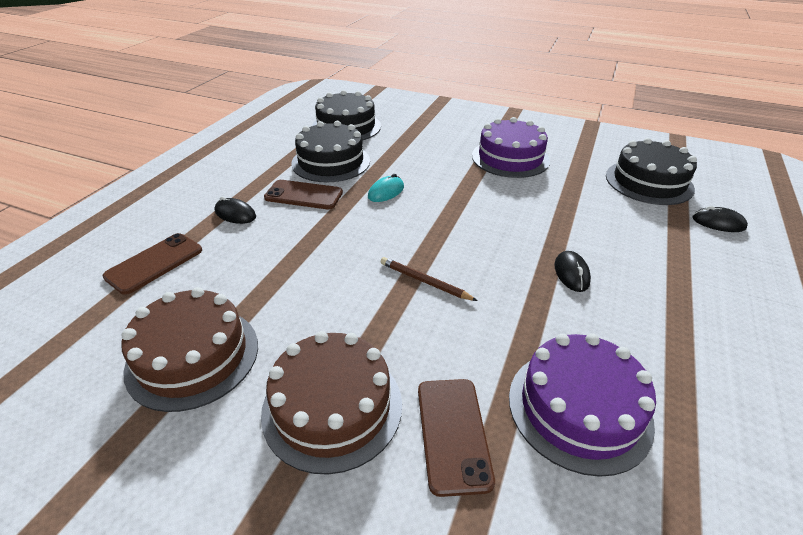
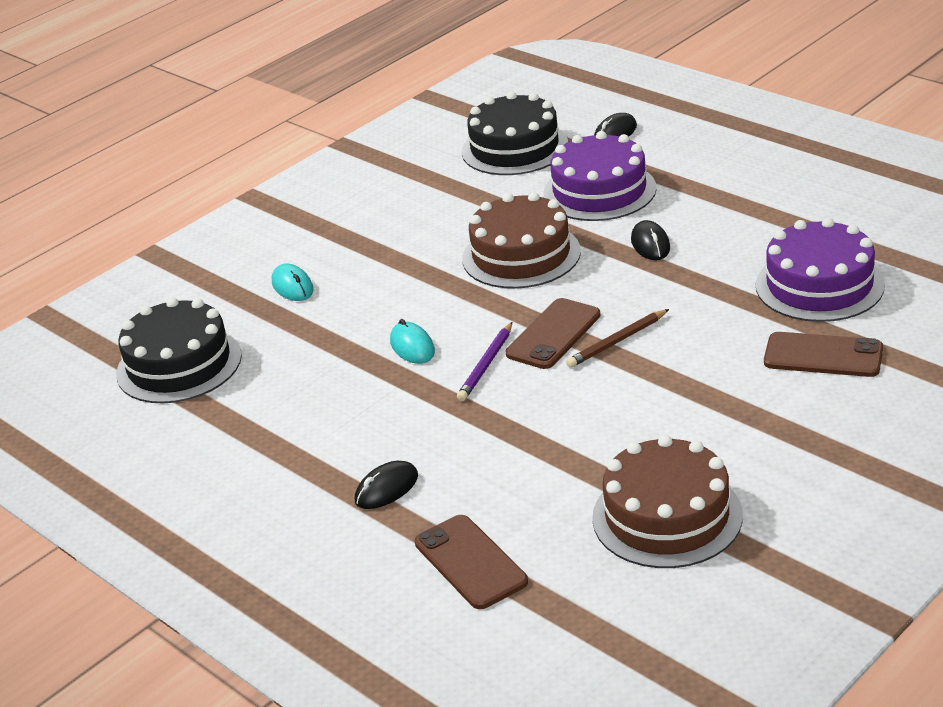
camera: 65 degrees left, 5 degrees down
(304, 195) = (374, 421): brown phone -> brown phone (553, 334)
(331, 162) = (291, 389): black cake -> none
(332, 406) = (771, 421): brown cake -> brown cake (521, 255)
(375, 225) = (486, 365): none -> purple pencil
(432, 140) = (292, 286): none -> turquoise mouse
(510, 158) = (392, 230): purple cake -> purple cake (599, 191)
(571, 273) = (650, 244): black mouse -> black mouse turned 60 degrees clockwise

